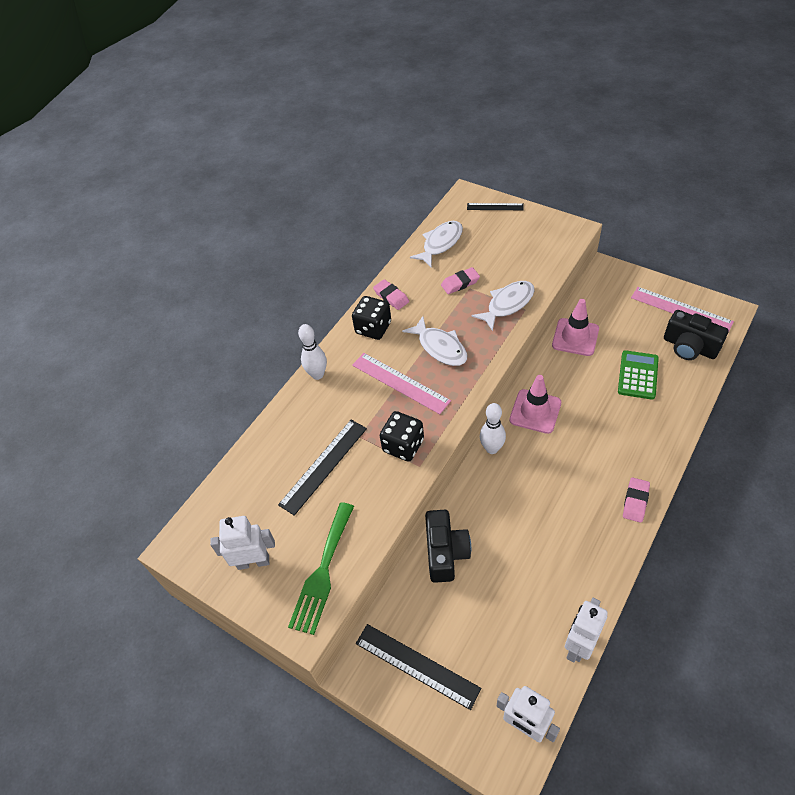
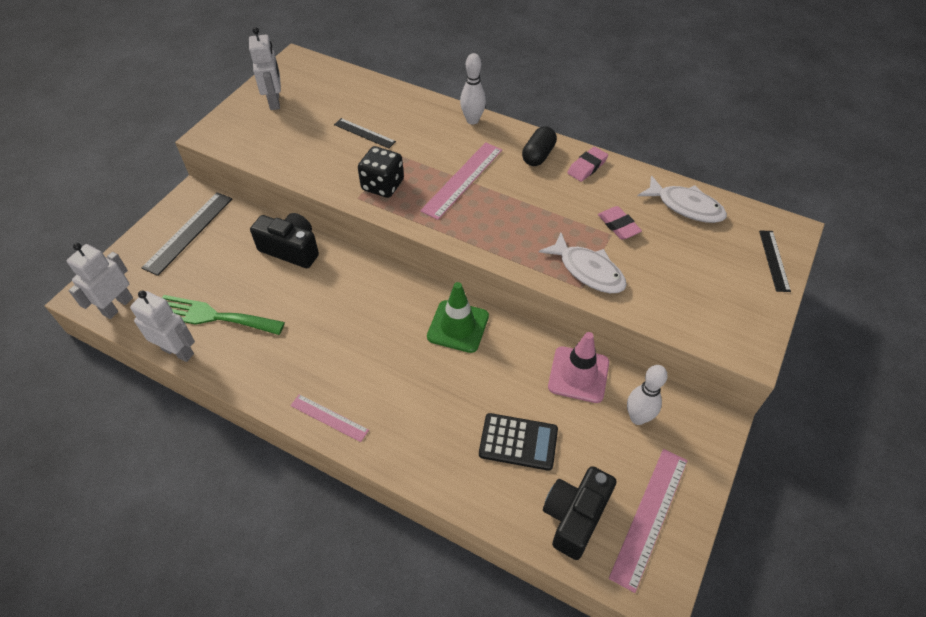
camera: 80 degrees right, 0 degrees up
(322, 572) = (257, 141): green fork -> green fork (212, 316)
(323, 466) = (364, 133): black ruler -> black ruler, size x0.61
(373, 328) = (538, 155): black dice -> black capsule
(440, 347) = (513, 210): white fish -> none
(445, 552) = (291, 249): black camera -> black camera turned 150 degrees counterclockwise
(492, 448) = (408, 286): white bowling pin -> white bowling pin (637, 417)
(535, 411) = (458, 326): pink traffic cone -> green traffic cone
(635, 501) = (329, 417): pink eraser -> pink ruler
(638, 375) = (518, 442): green calculator -> black calculator

